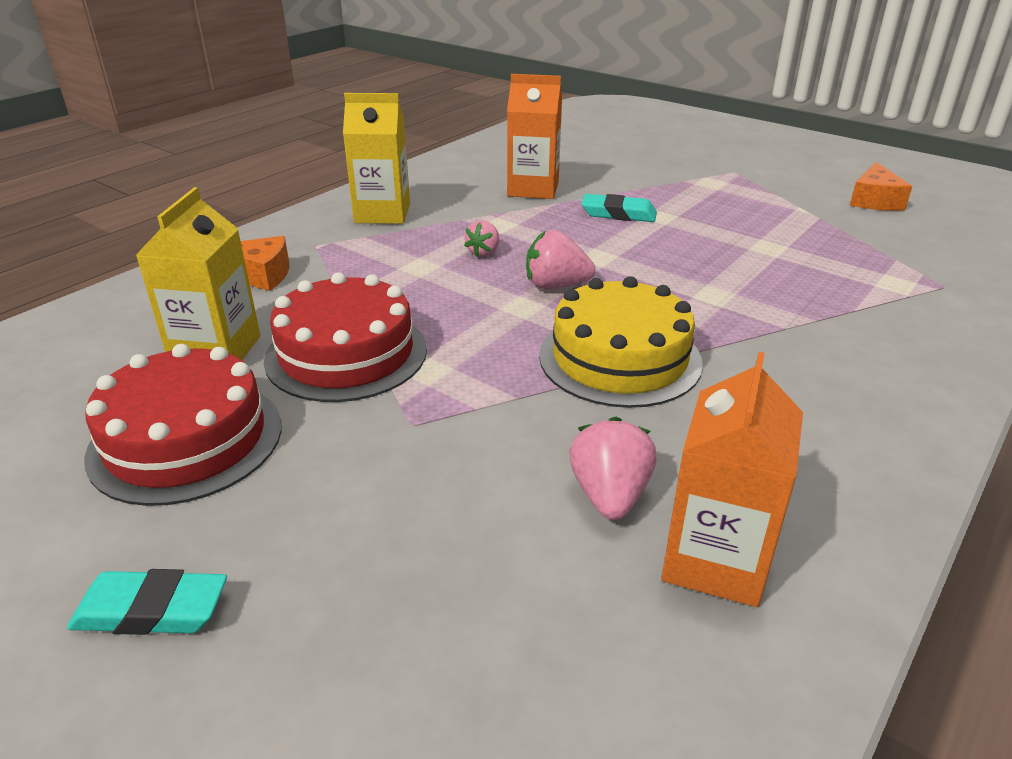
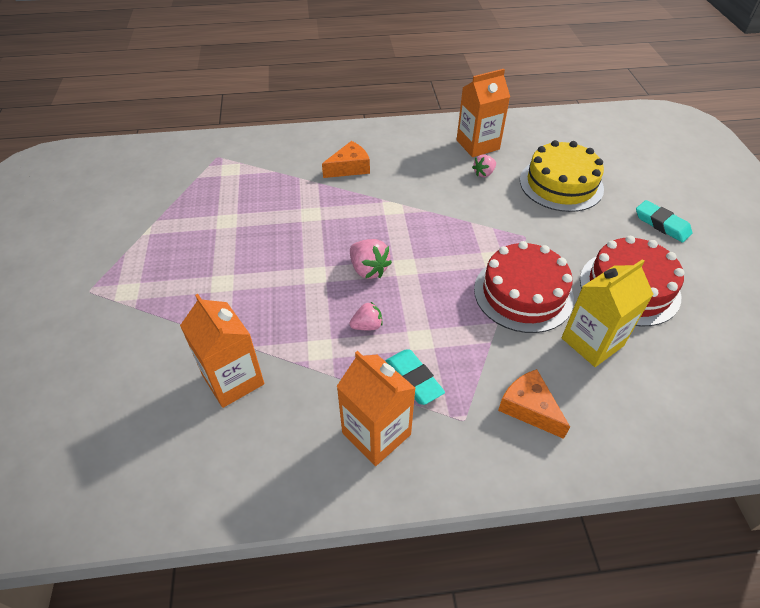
camera: 135 degrees left, 15 degrees up
(382, 213) = (376, 433): yellow carton -> orange carton
(610, 495) = (484, 173): pink strawberry -> pink strawberry, size x0.65
(618, 214) = (237, 304): turquoise eraser -> turquoise eraser (414, 379)
(620, 358) = (405, 212): yellow cake -> yellow cake (561, 184)
(874, 200) = (100, 211): orange cheese -> orange cheese (349, 168)

